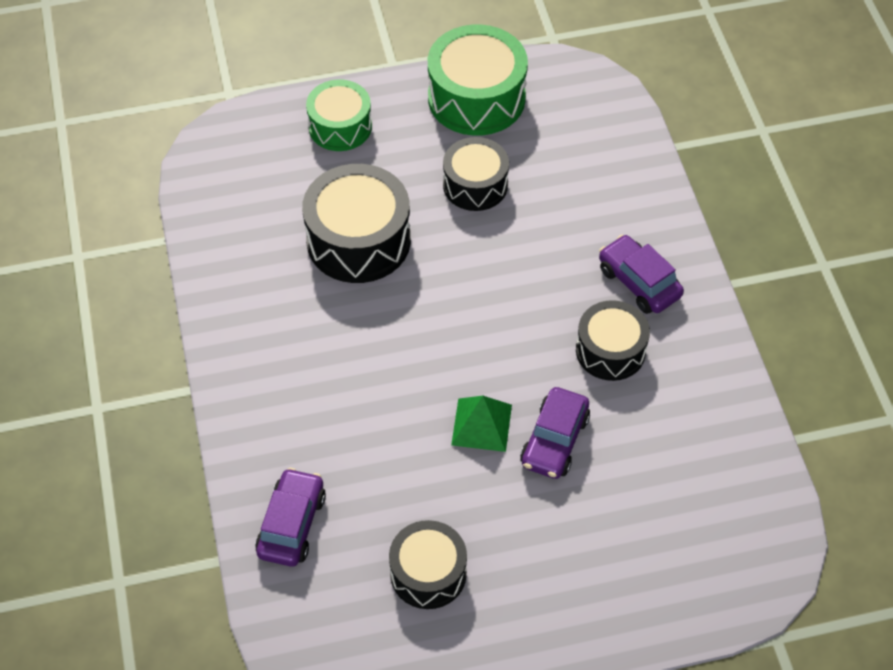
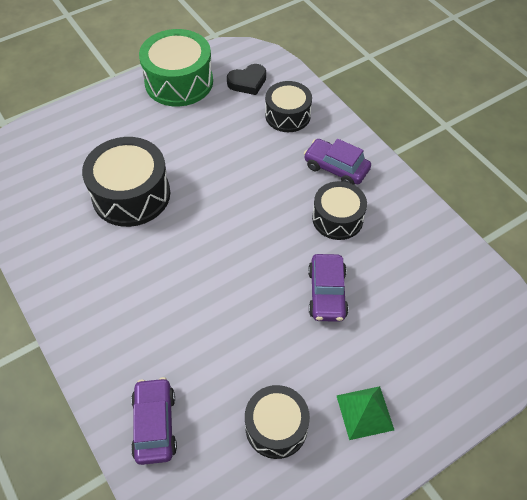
camera: 20 degrees left, 0 degrees up
(340, 126) = (91, 123): green drum -> none
(475, 185) = (200, 136): black drum -> black drum (287, 115)
(482, 425) = (270, 298): green pyramid -> green pyramid (365, 412)
(570, 124) = (247, 82): none -> black heart

